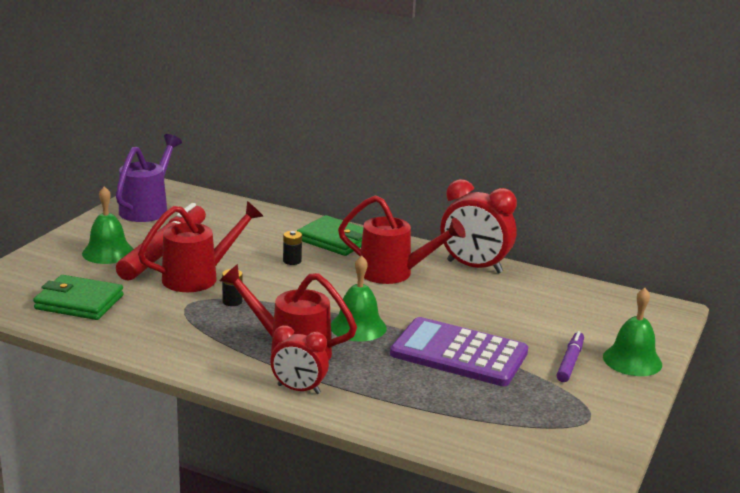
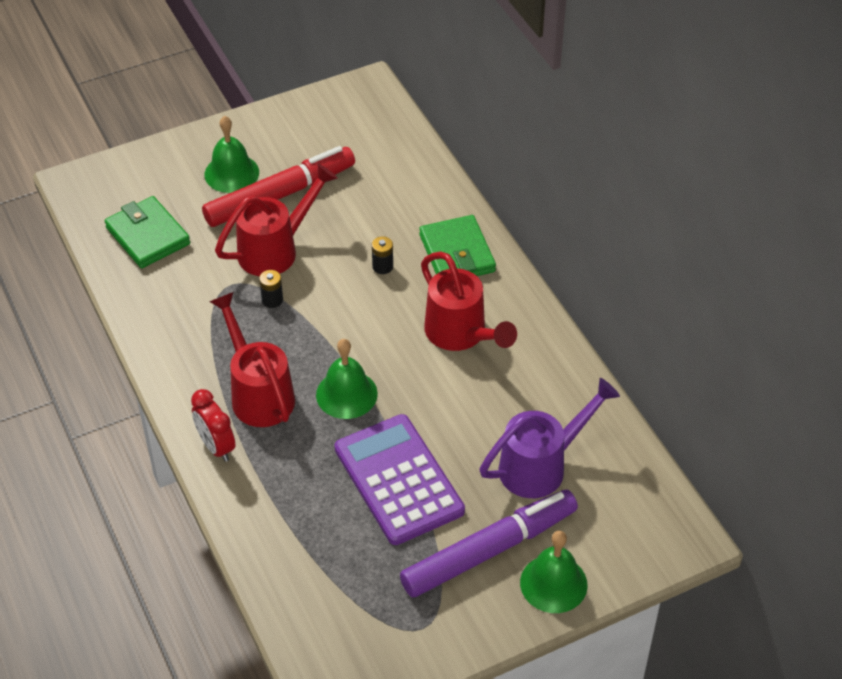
camera: 40 degrees right, 25 degrees up
(147, 209) = (326, 118): purple watering can -> purple watering can (541, 466)
(198, 277) = (275, 250): red watering can -> red watering can turned 45 degrees counterclockwise
(474, 267) = (553, 366): red clock -> none
(570, 362) = (489, 550): purple marker -> purple marker, size x2.01

